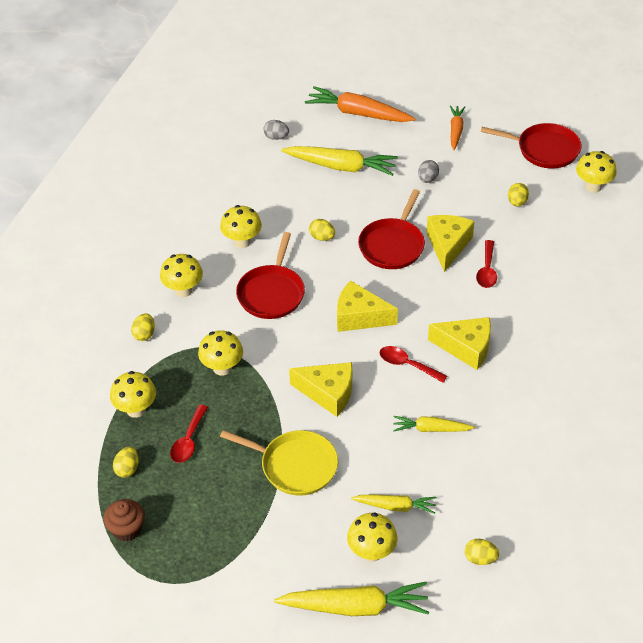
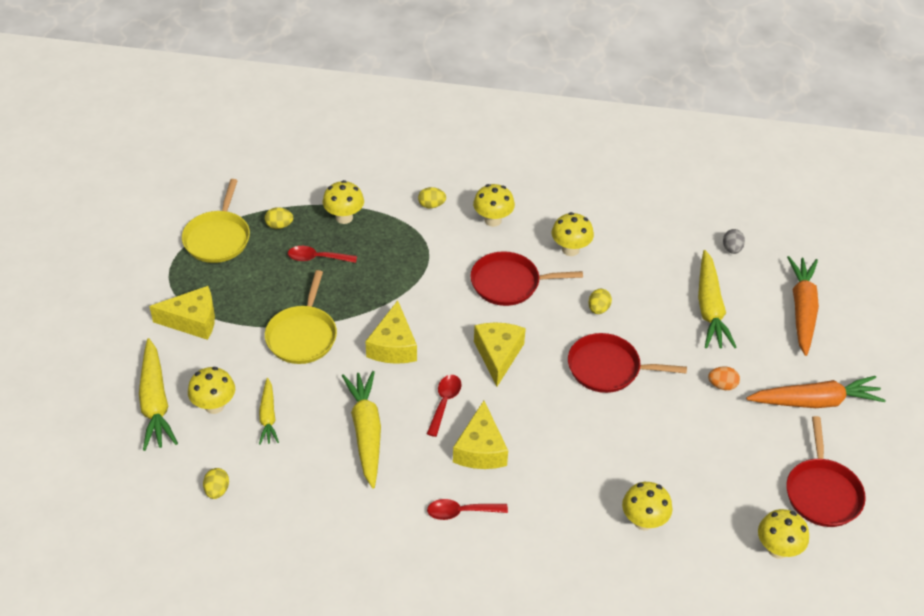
camera: 75 degrees right, 0 degrees up
(126, 529) = (218, 238): brown cupcake -> yellow pan
(222, 368) = (405, 265): yellow mushroom -> yellow mushroom (643, 521)
(427, 179) = (722, 385): grey egg -> orange egg
(431, 429) = (366, 432): yellow carrot -> yellow carrot, size x1.71
(448, 245) = (625, 416): yellow cheese -> yellow cheese (192, 321)
(456, 131) = (815, 401): orange carrot -> orange carrot, size x1.71
(487, 270) = (599, 456): red spoon -> red spoon (461, 512)
(517, 202) = (718, 473): yellow egg -> none

